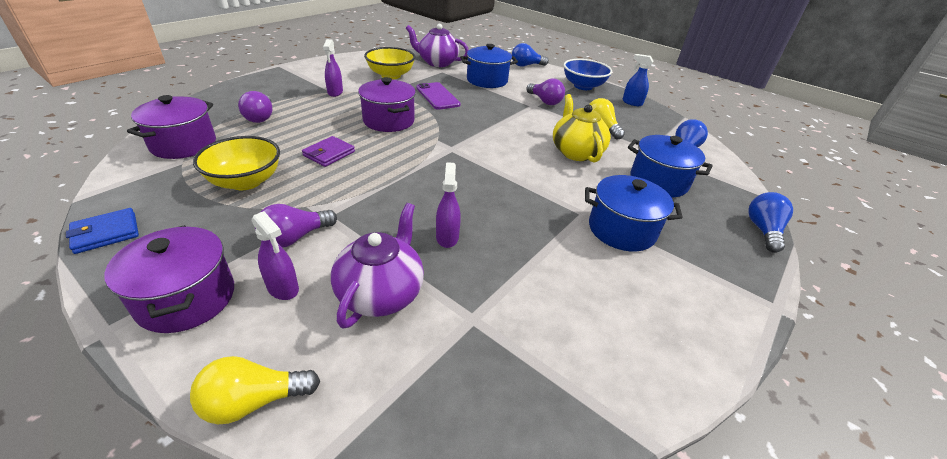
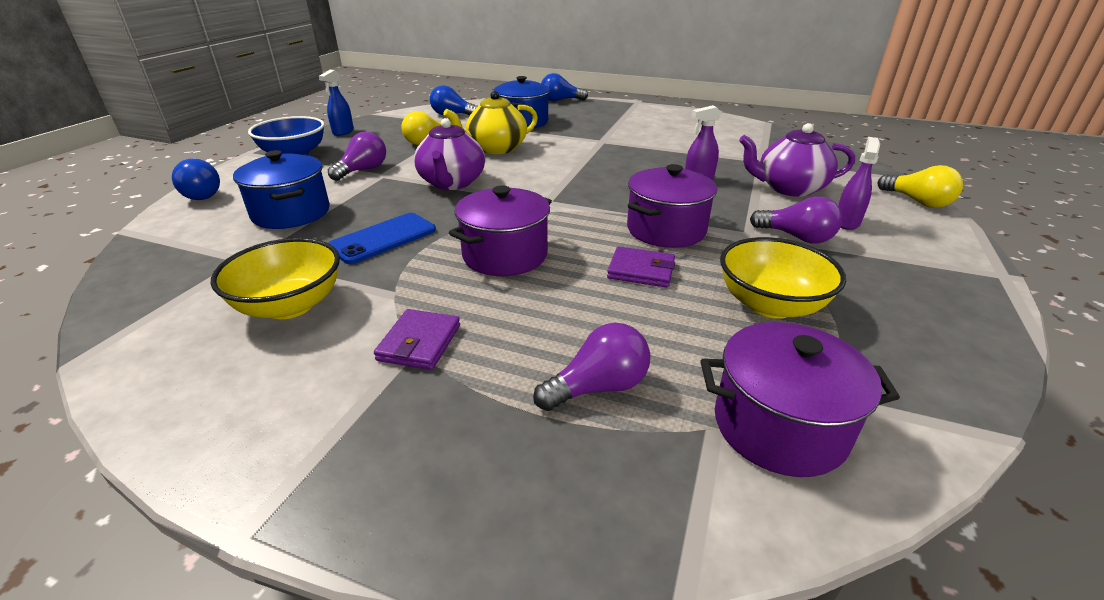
camera: 105 degrees left, 5 degrees down
(106, 233) = (979, 353): blue wallet -> none
(187, 298) = (924, 256): purple pot -> purple pot (666, 230)
(335, 92) = (419, 343): purple spray bottle -> purple wallet
(437, 63) = (192, 272): purple teapot -> purple teapot (452, 183)
(437, 96) = (383, 238): purple phone -> blue phone
(621, 230) = (609, 131): blue pot -> none

